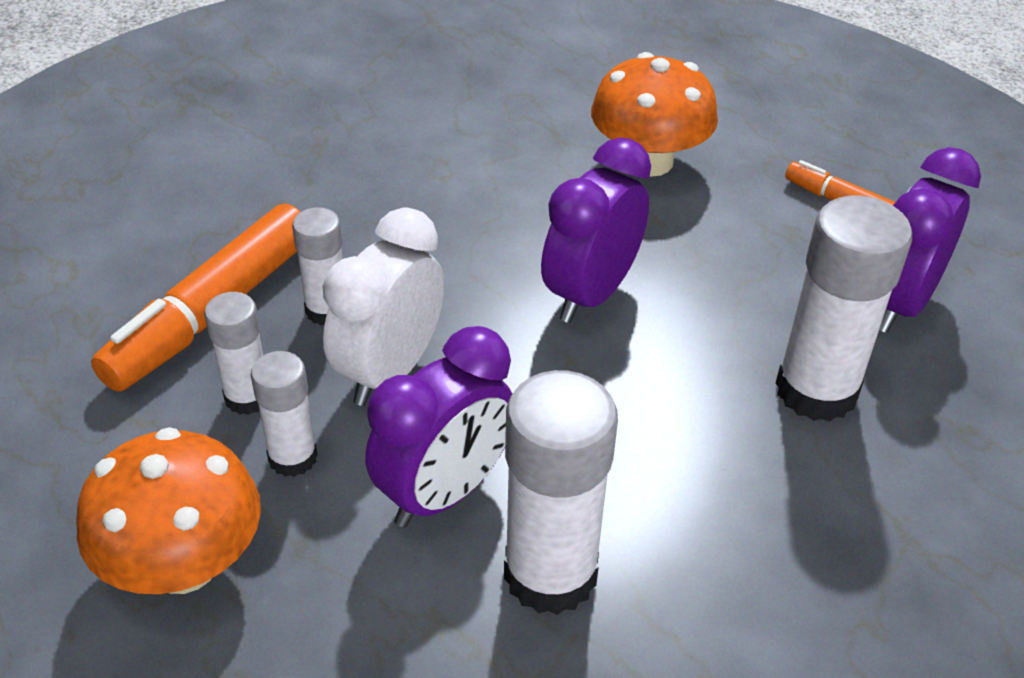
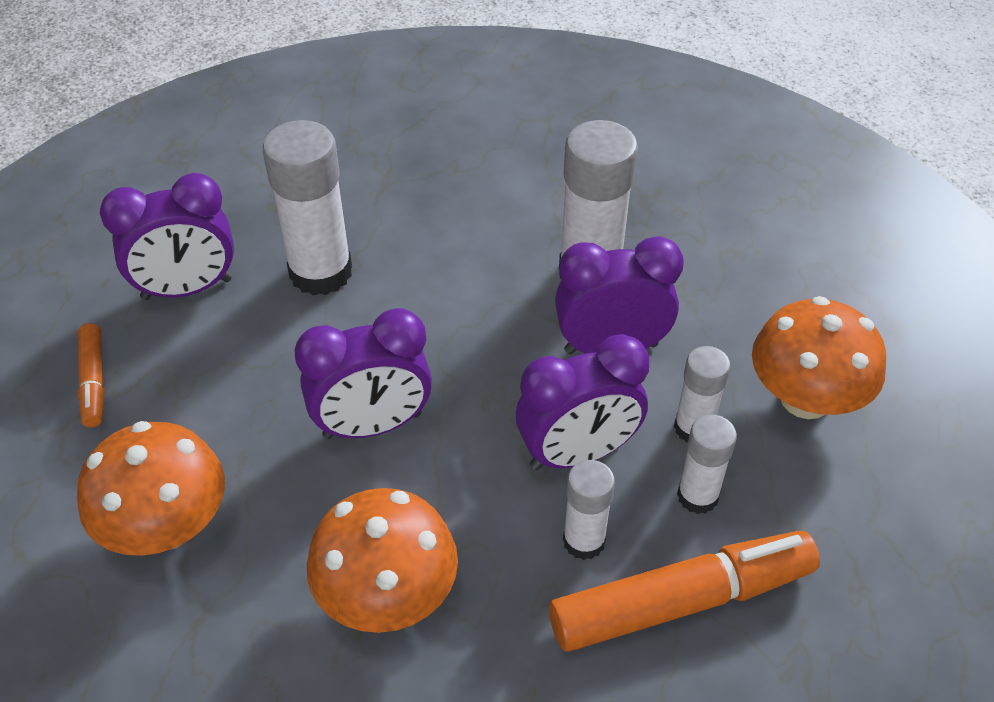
camera: 140 degrees left, 5 degrees up
(389, 371) = (577, 453): white clock -> purple clock
(447, 204) = (387, 595): none -> orange mushroom

